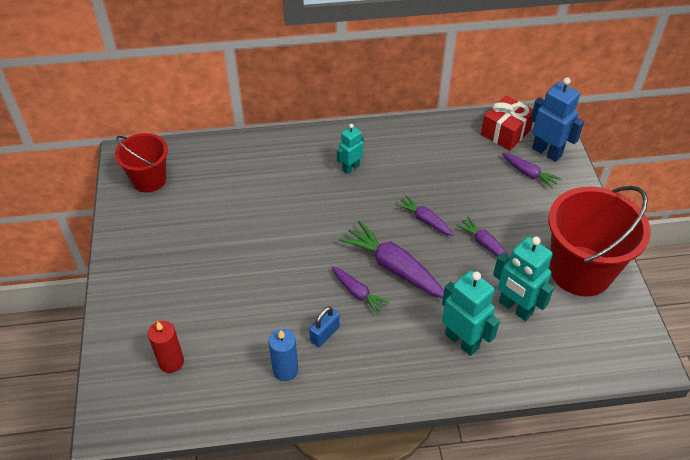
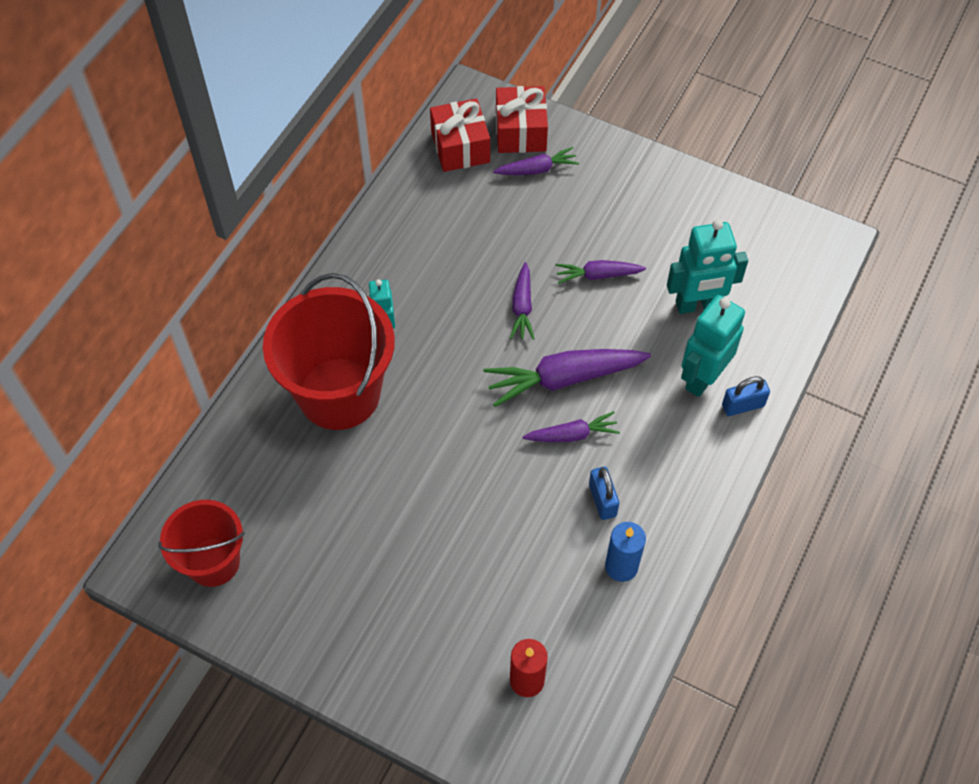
camera: 55 degrees left, 10 degrees up
(424, 220) = (522, 307): purple carrot -> purple carrot turned 75 degrees counterclockwise
(462, 341) = (702, 378): turquoise robot -> turquoise robot turned 45 degrees counterclockwise
(462, 376) = (743, 405): none -> blue padlock
(547, 152) = (520, 132): blue robot -> red gift
(580, 271) = (695, 218): red bucket -> red bucket (339, 393)

